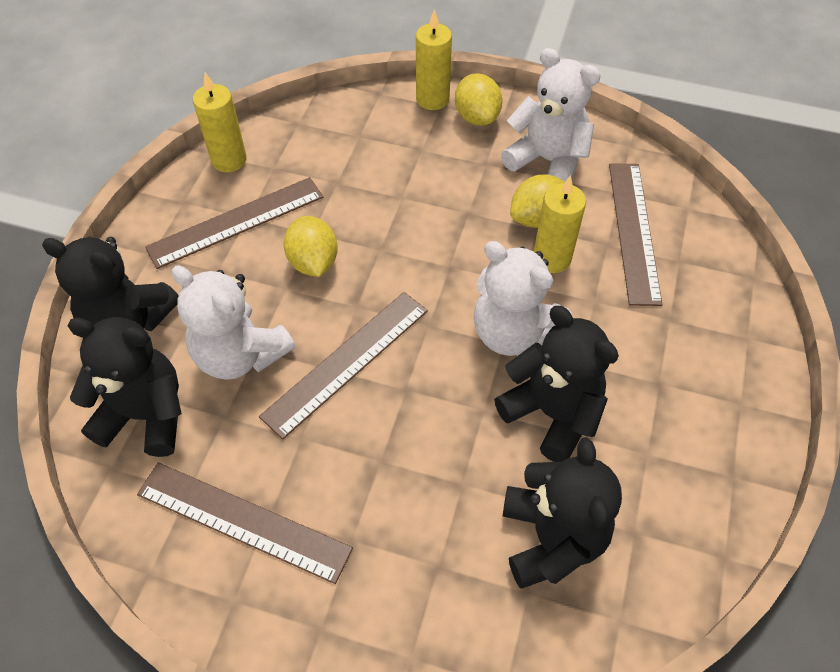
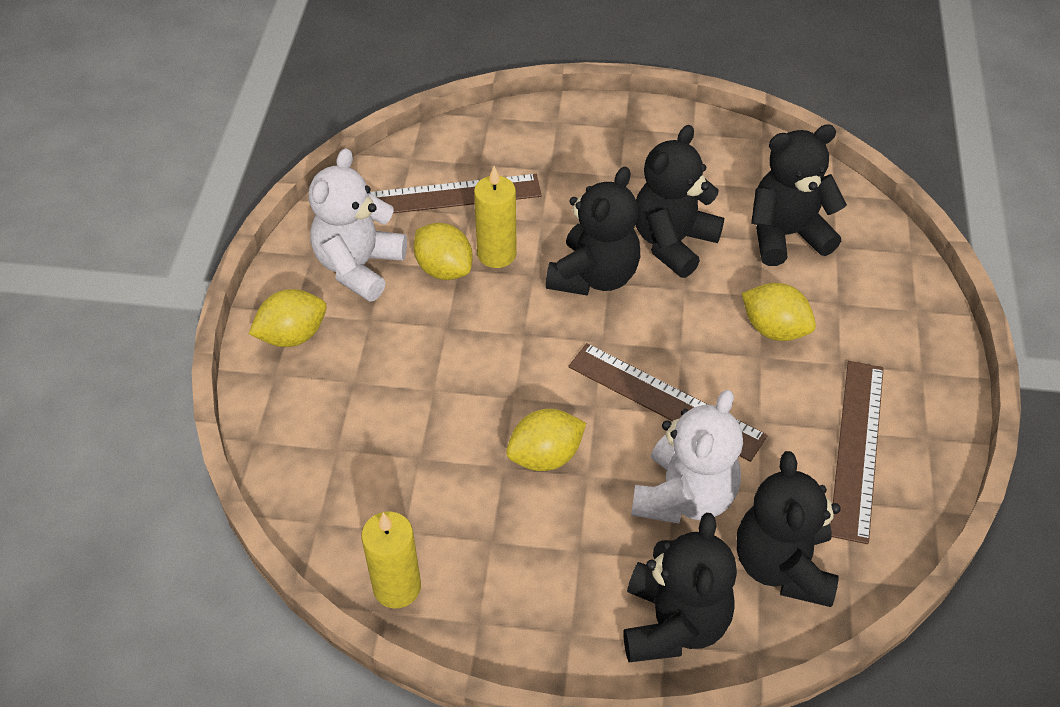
camera: 100 degrees left, 5 degrees down
(236, 222) = (501, 550): brown ruler -> none
(413, 484) = (774, 329): none -> yellow lemon
(432, 99) = (263, 383): yellow candle -> none
(512, 332) = (594, 276): white teddy bear -> black teddy bear

